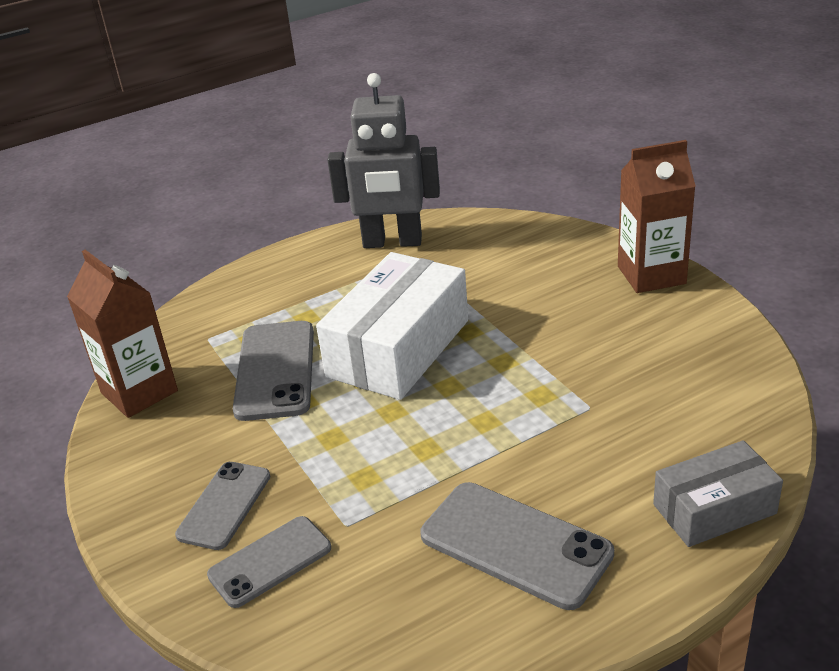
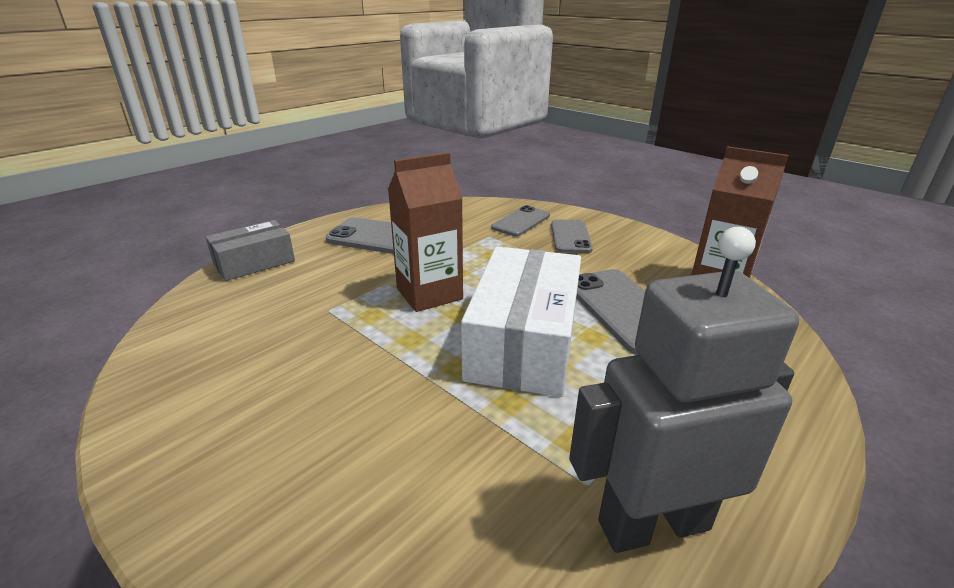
camera: 160 degrees right, 5 degrees down
(651, 275) = (201, 494): brown carton -> brown carton (429, 294)

